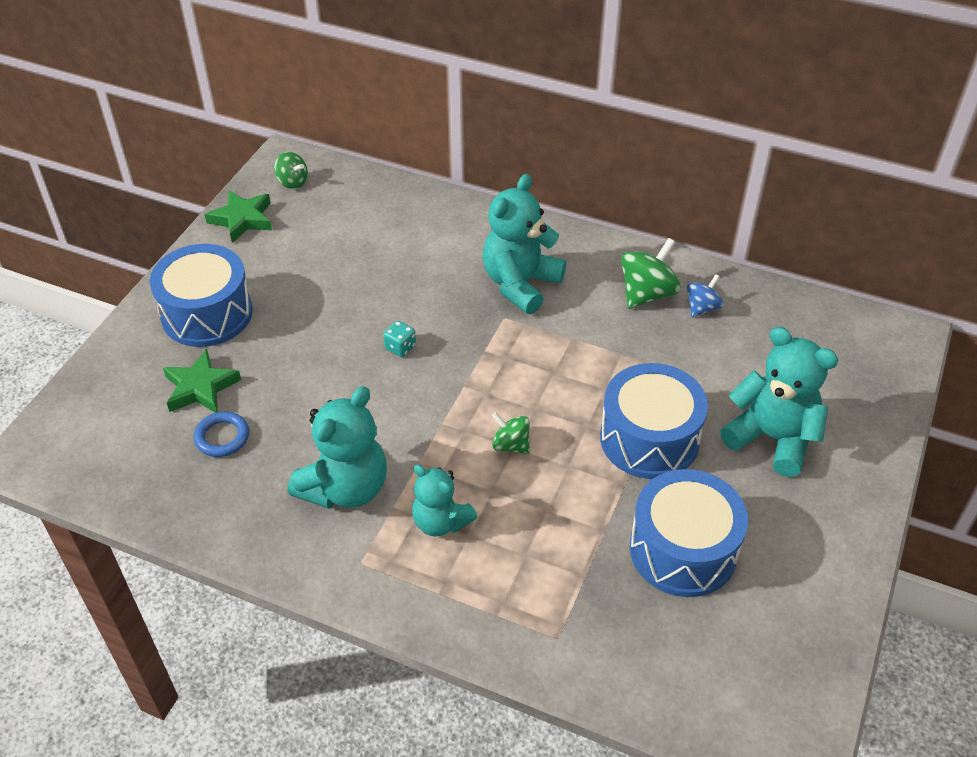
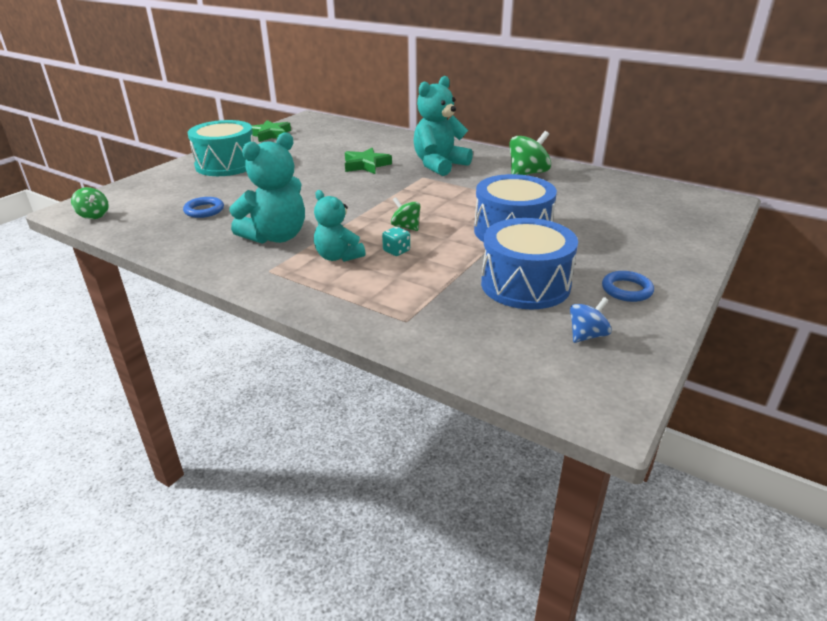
camera: 10 degrees right, 15 degrees down
(200, 387) = (203, 191): green star -> green star (366, 165)
(207, 313) = (226, 165): blue drum -> turquoise drum
(292, 182) = (309, 124): green spinning top -> green spinning top (94, 215)
(400, 347) = (346, 184): turquoise dice -> turquoise dice (396, 251)
(702, 308) = (566, 181): blue spinning top -> blue spinning top (587, 335)
(772, 438) = (610, 237): turquoise teddy bear -> none
(801, 545) = (626, 290): none -> blue ring

